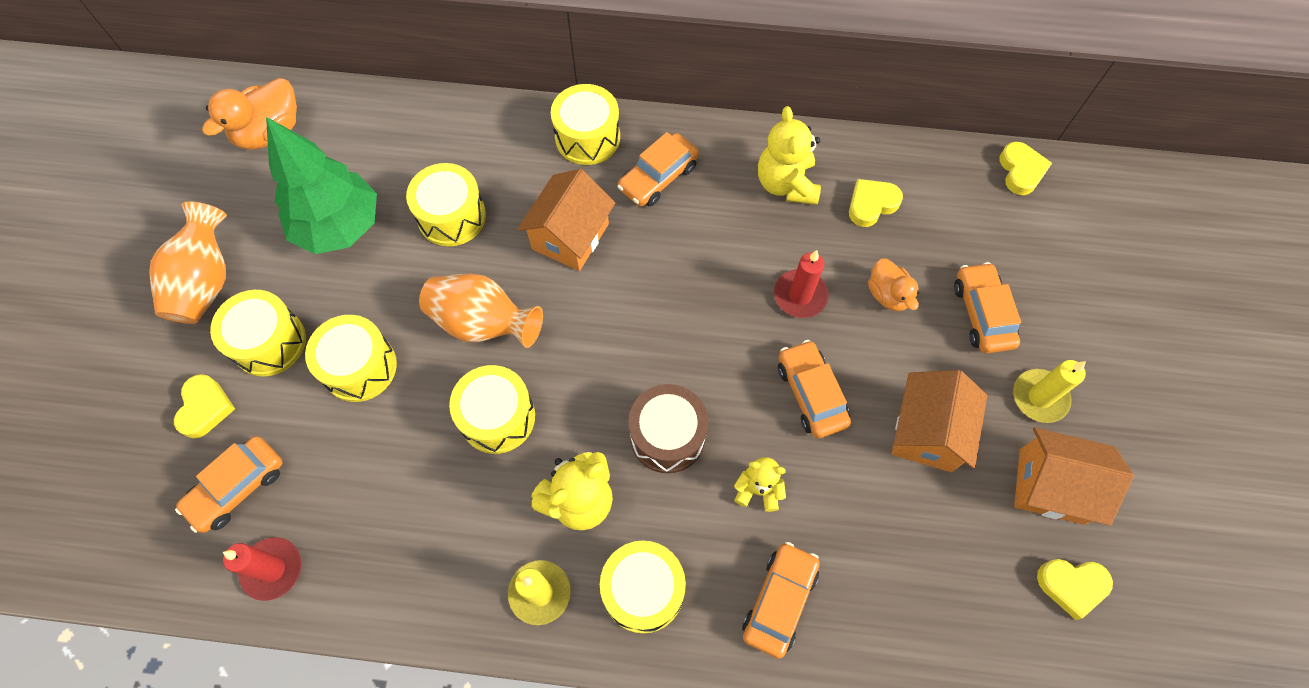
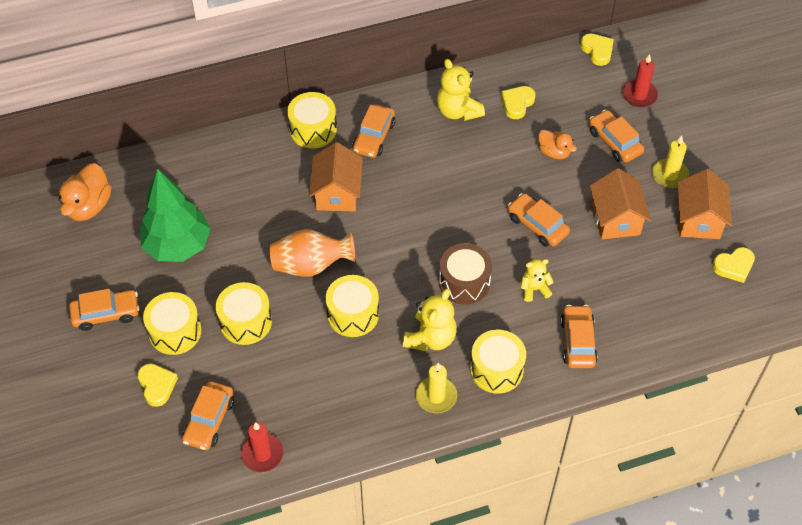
camera: 25 degrees left, 10 degrees down
(206, 282) = (106, 314): orange vase -> orange car
(451, 216) = (251, 211): yellow drum -> none
(800, 295) = (501, 173): red candle -> red candle (639, 95)
(1051, 486) = (698, 220): orange house -> orange house turned 75 degrees counterclockwise

